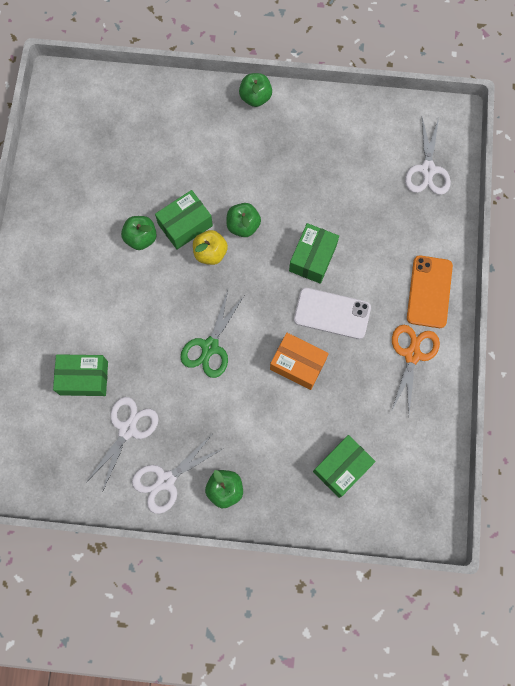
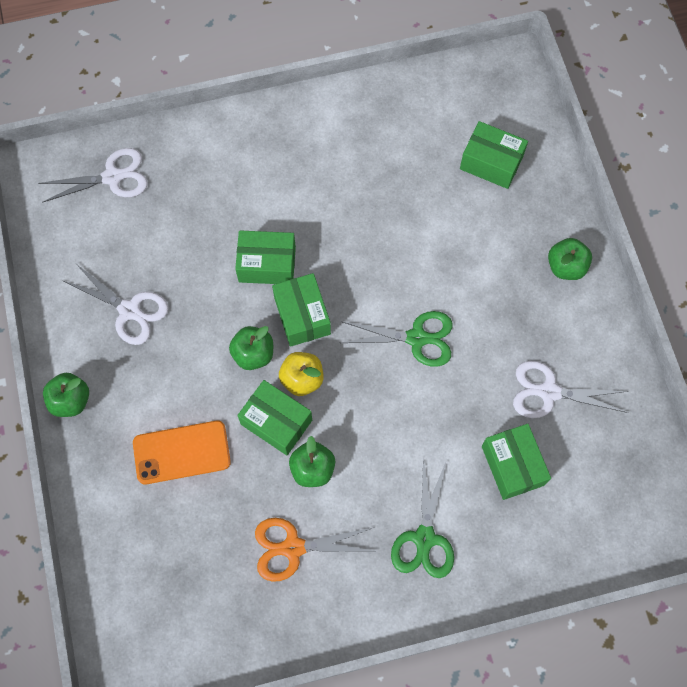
camera: 110 degrees left, 5 degrees down
(60, 295) = (424, 538): none -> green scissors
(165, 480) = (585, 330): white scissors -> white scissors (129, 311)
(260, 269) = (302, 316): none -> green box
(298, 364) = (399, 240): orange box -> none
(332, 313) = (326, 223): white phone -> none
(412, 354) = (342, 132): orange scissors -> orange scissors (293, 547)
(429, 292) = (263, 135): orange phone -> orange phone (181, 452)

